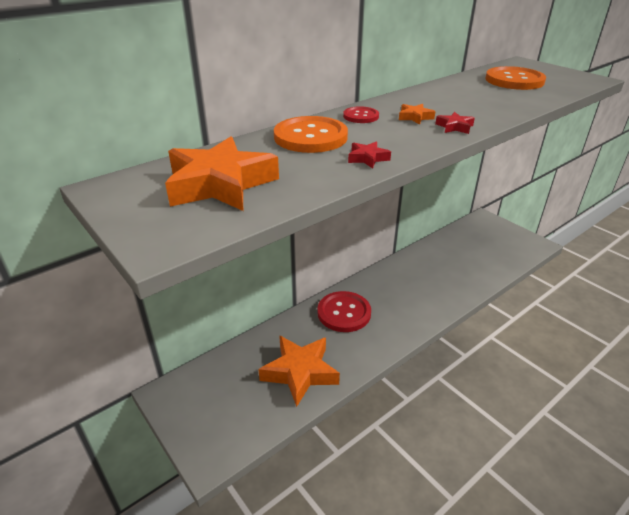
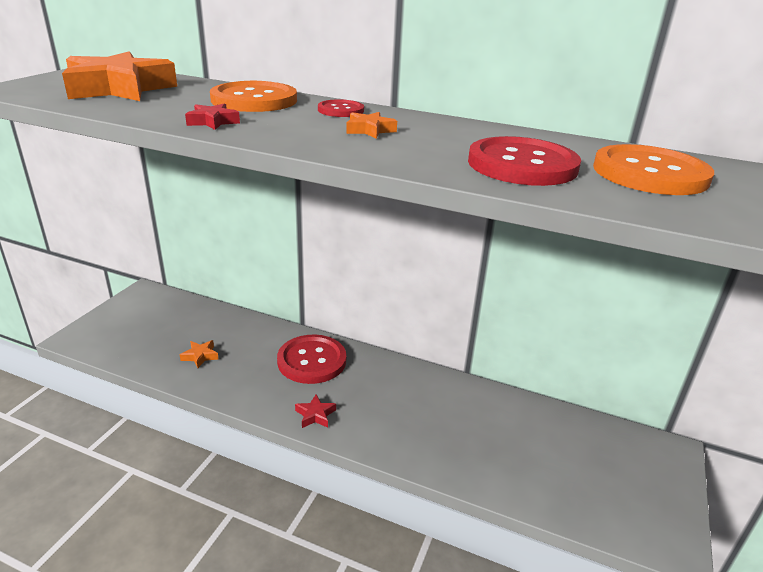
camera: 60 degrees right, 5 degrees down
(300, 372) = (200, 356): orange star -> orange star, size x0.42
(454, 127) = (358, 149): red star -> red star (315, 415)
(495, 98) = (522, 165): none -> red button

